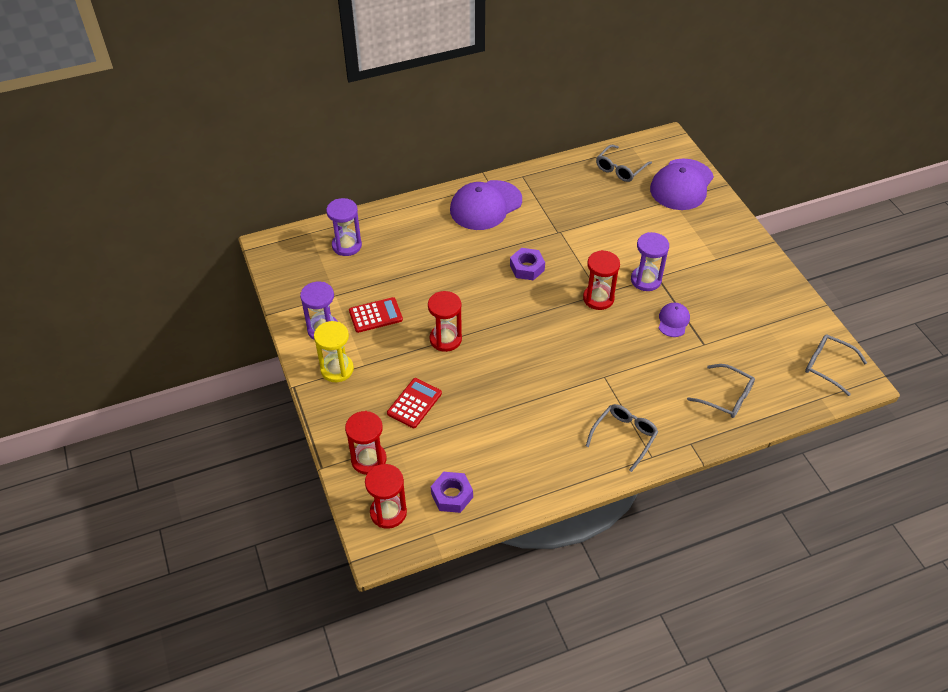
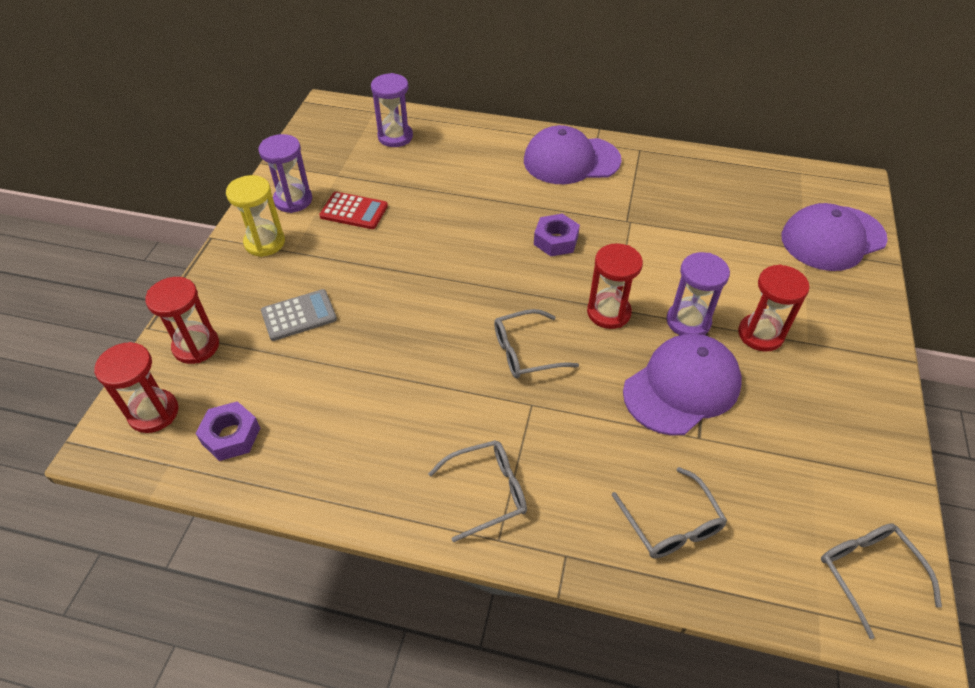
camera: 35 degrees right, 0 degrees up
(414, 403) = (299, 315): red calculator -> grey calculator
(445, 339) = (396, 268): red hourglass -> red hourglass (760, 334)
(620, 169) = (765, 189): grey glasses -> grey glasses (526, 352)
(673, 321) = (682, 387): purple cap -> purple cap, size x2.05

